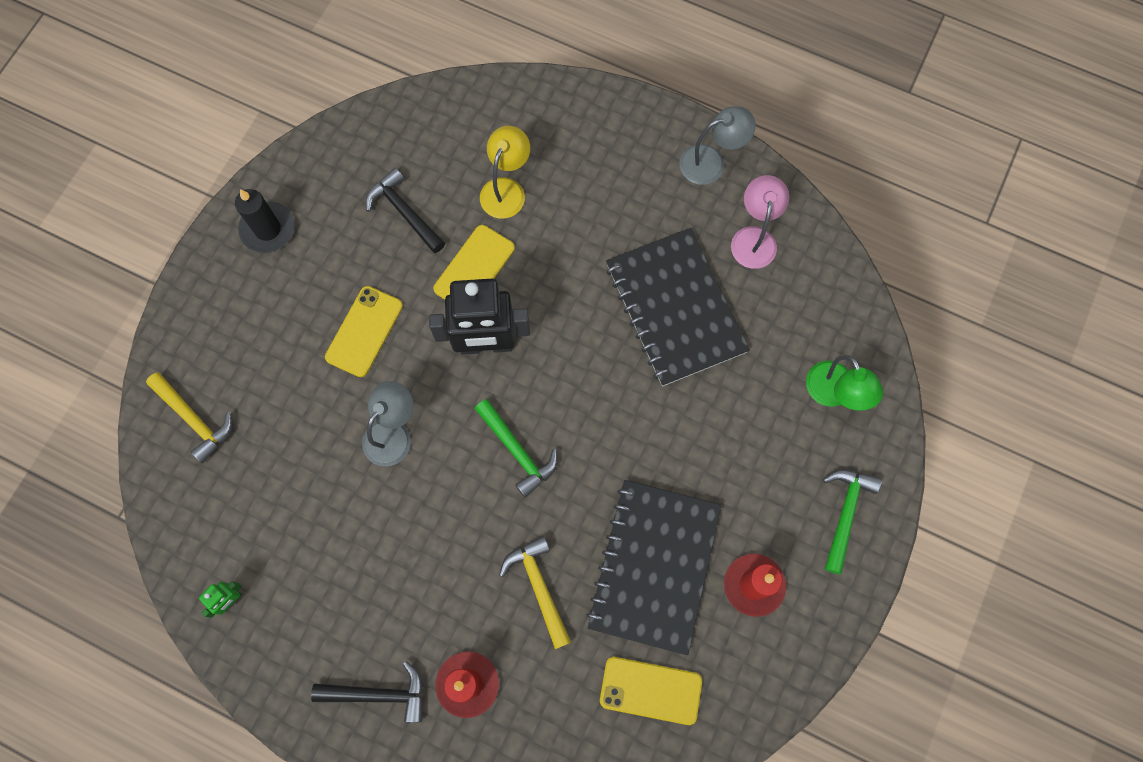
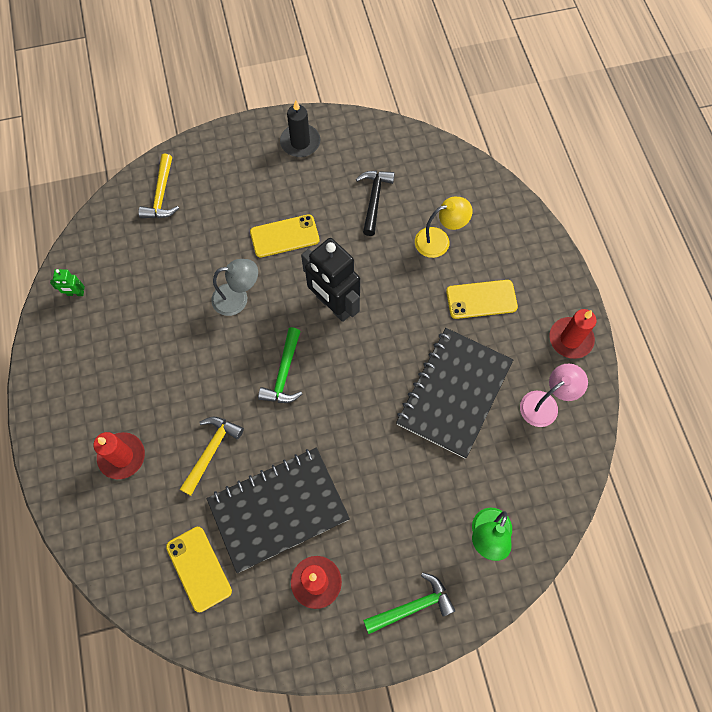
camera: 50 degrees right, 5 degrees down
(378, 694) = (80, 412): black hammer -> none
(474, 268) = (374, 262): yellow phone -> yellow phone (481, 299)
(711, 162) = (570, 339): grey lamp -> red candle

